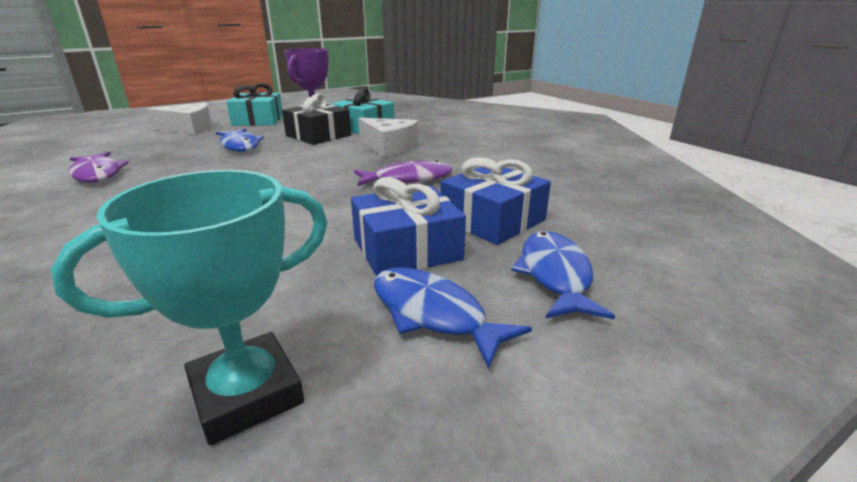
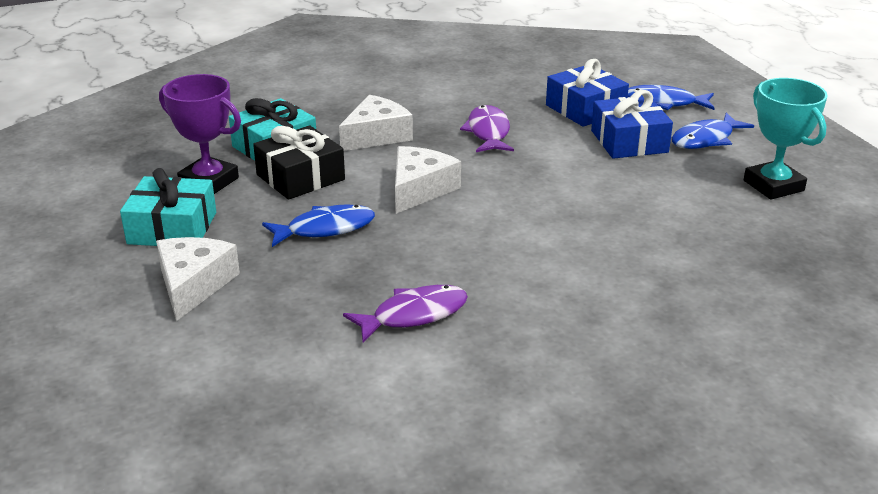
camera: 80 degrees left, 5 degrees up
(293, 164) = (419, 189): none -> white cheese

